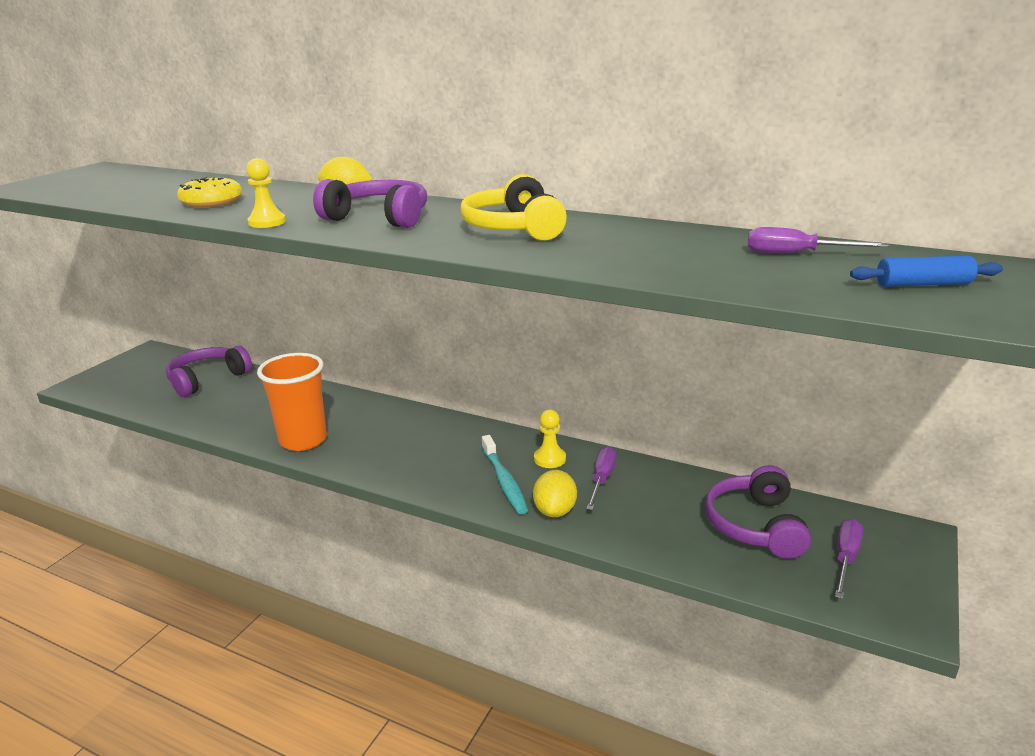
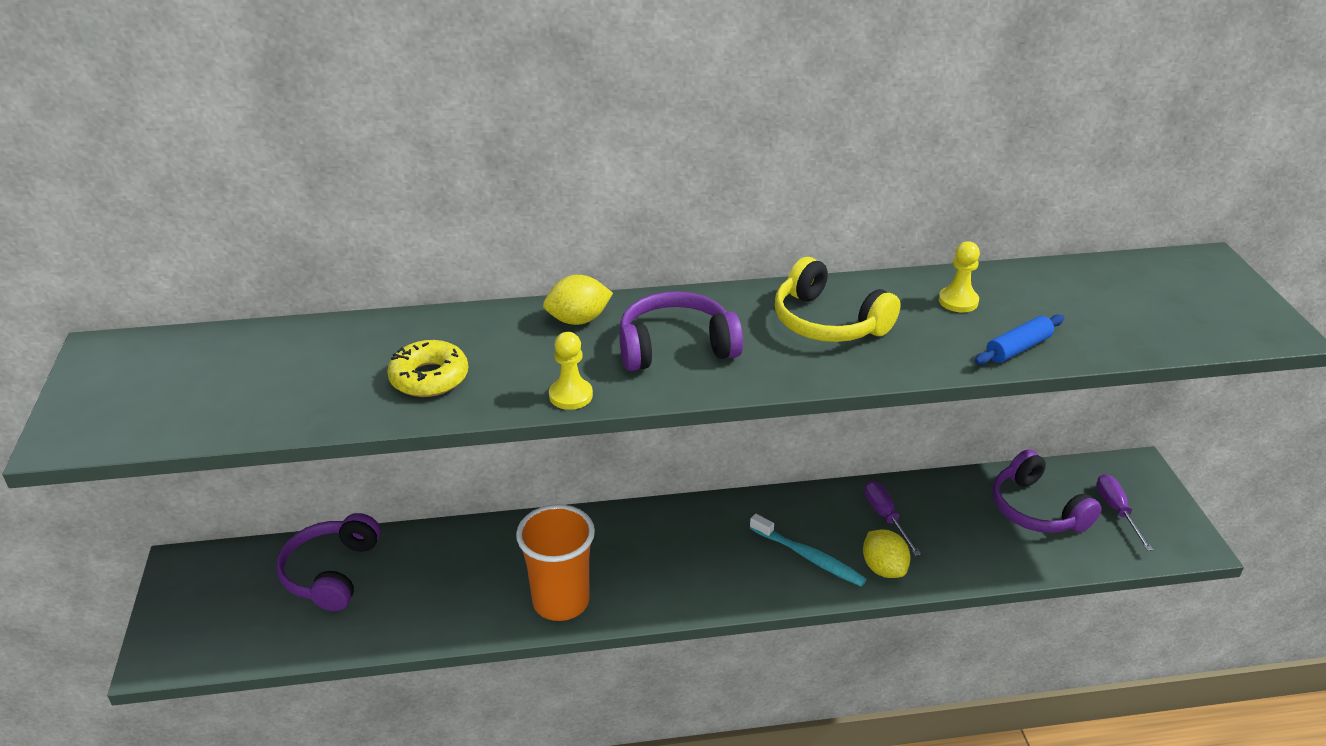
camera: 35 degrees left, 10 degrees up
(549, 459) = (820, 514): yellow pawn -> yellow pawn (958, 301)
(797, 254) = (1085, 288): purple screwdriver -> none
(923, 284) = (1202, 302): blue rolling pin -> blue rolling pin (1018, 348)

